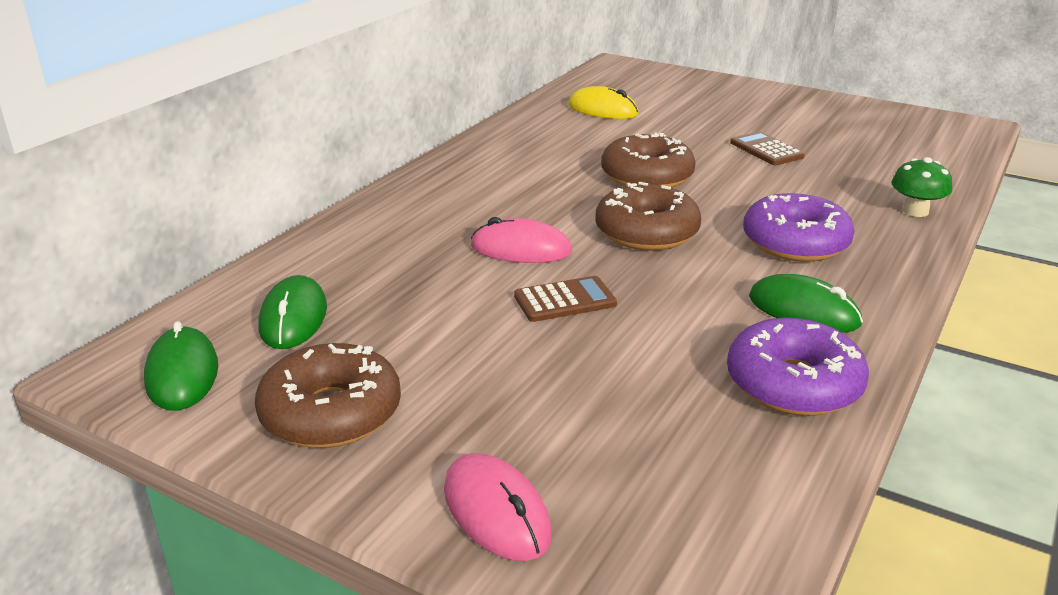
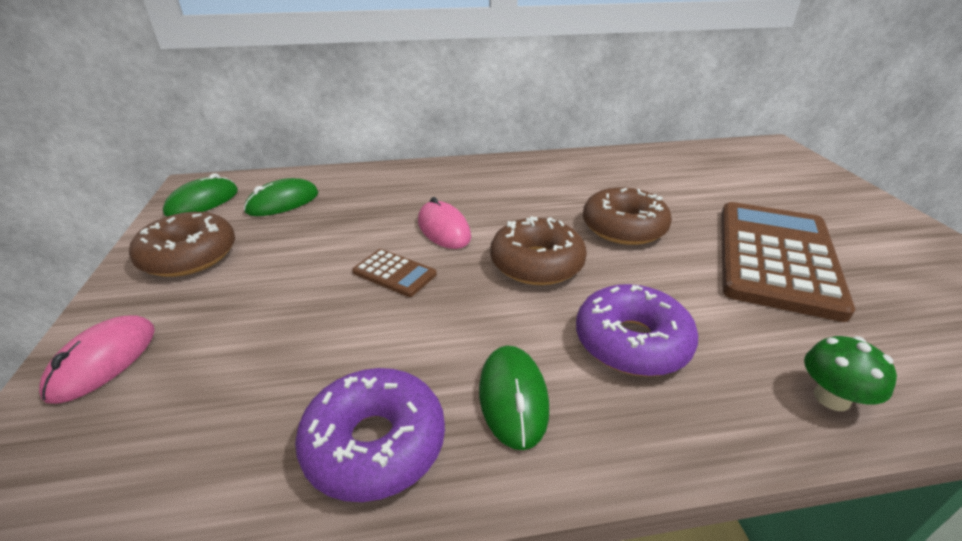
camera: 50 degrees right, 5 degrees up
(602, 110) = (692, 170): yellow mouse -> none
(766, 150) = (775, 257): brown calculator -> brown calculator, size x2.37

